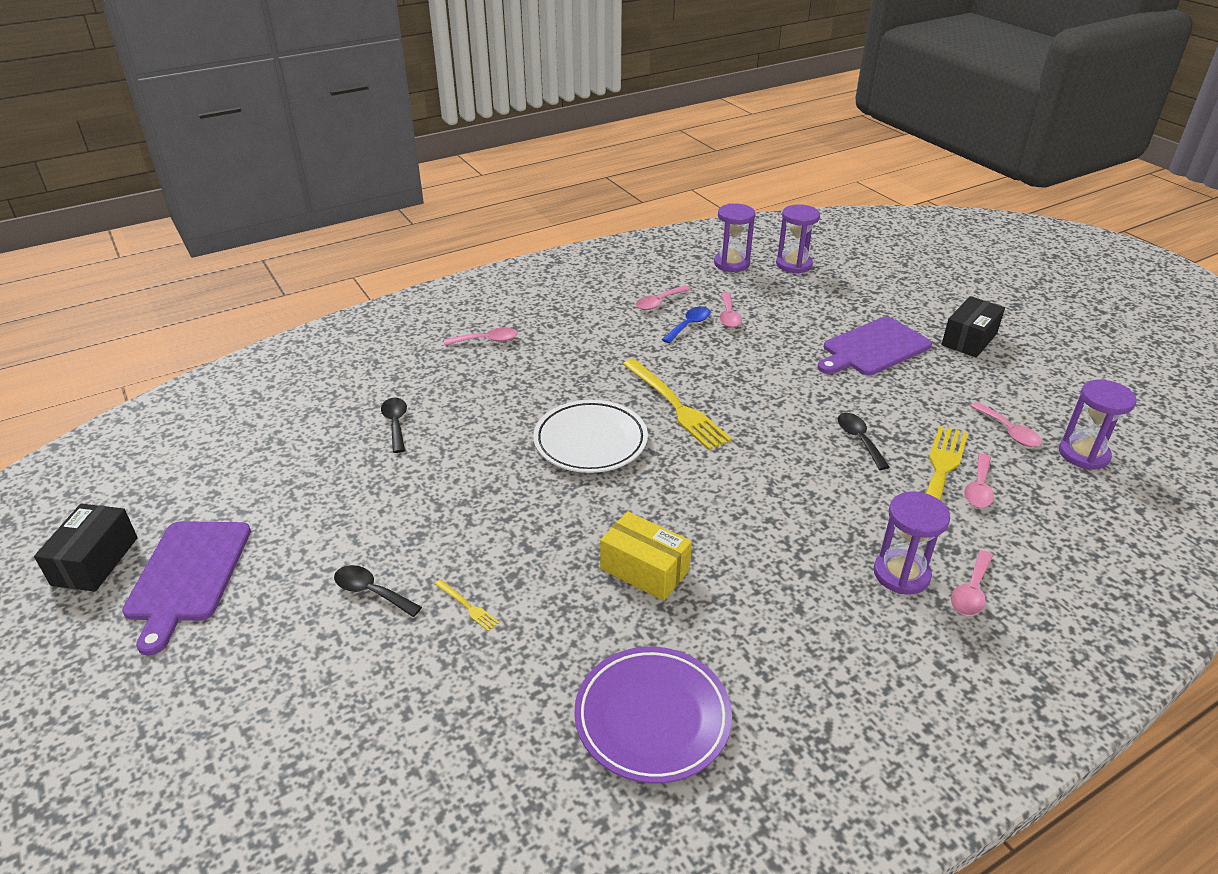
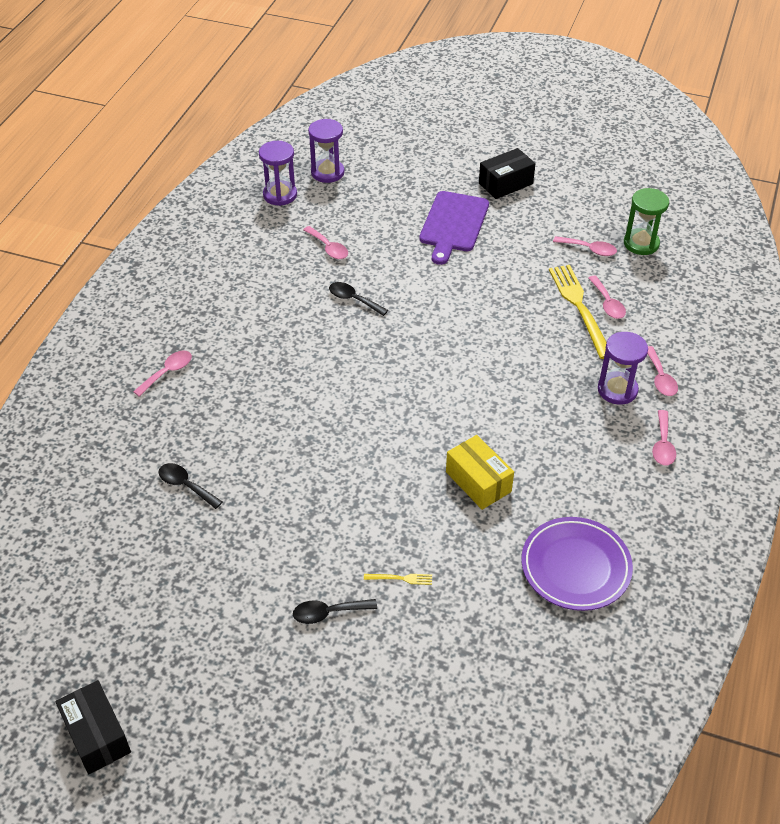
camera: 40 degrees left, 10 degrees up
(188, 575) = (184, 693): purple cutting board -> none
(590, 441) = (345, 412): white plate -> none
(644, 569) = (478, 482): yellow box -> yellow box turned 60 degrees clockwise
(659, 302) = (263, 263): pink spoon -> pink spoon (663, 445)
(675, 406) = (372, 349): yellow fork -> none
(689, 325) = (308, 272): blue spoon -> none
(859, 439) = (511, 307): black spoon -> black spoon (353, 299)
(969, 339) = (505, 184): black box -> black box turned 60 degrees clockwise
(1083, 454) = (641, 243): purple hourglass -> green hourglass

